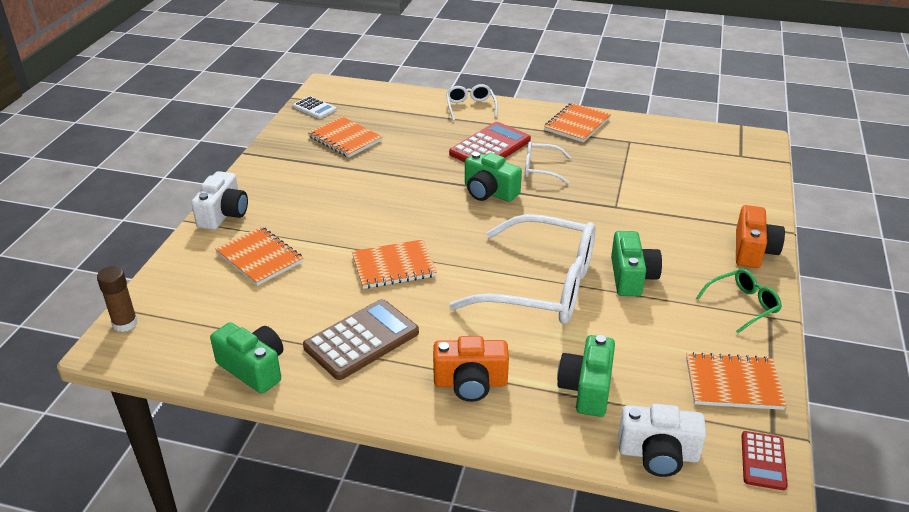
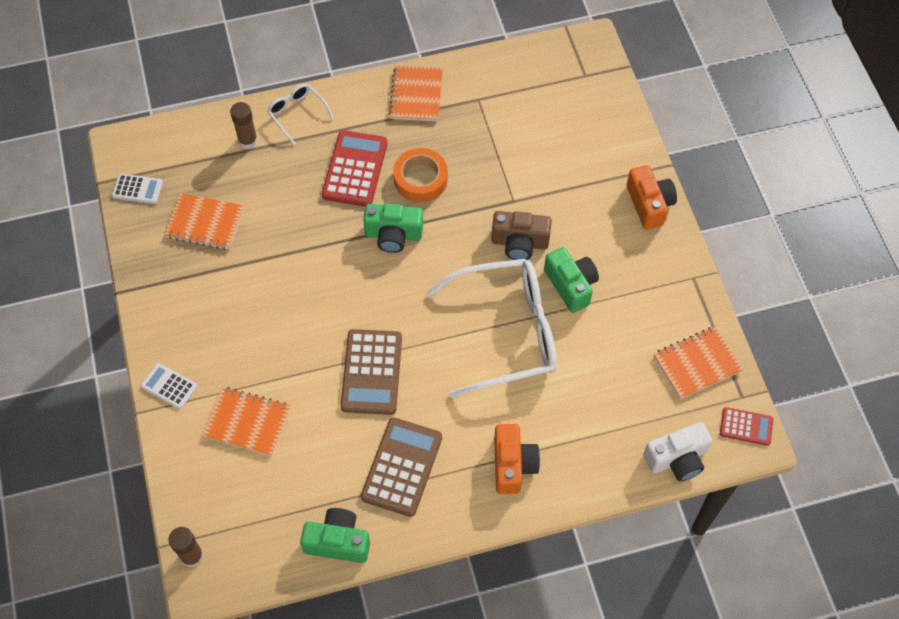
camera: 30 degrees left, 25 degrees up
(223, 214) = (169, 386): white camera -> white calculator
(394, 266) = (371, 372): orange notebook -> brown calculator
(419, 109) = (248, 141): none -> brown glue stick
(470, 383) = (513, 465): orange camera -> orange camera turned 60 degrees counterclockwise
(541, 169) = (420, 179): white glasses -> orange tape
(586, 388) = (599, 424): green camera -> none
(601, 233) = (519, 243): none -> brown camera
(742, 305) = (668, 275): green glasses -> none
(763, 461) = (746, 427): red calculator -> red calculator turned 60 degrees counterclockwise

